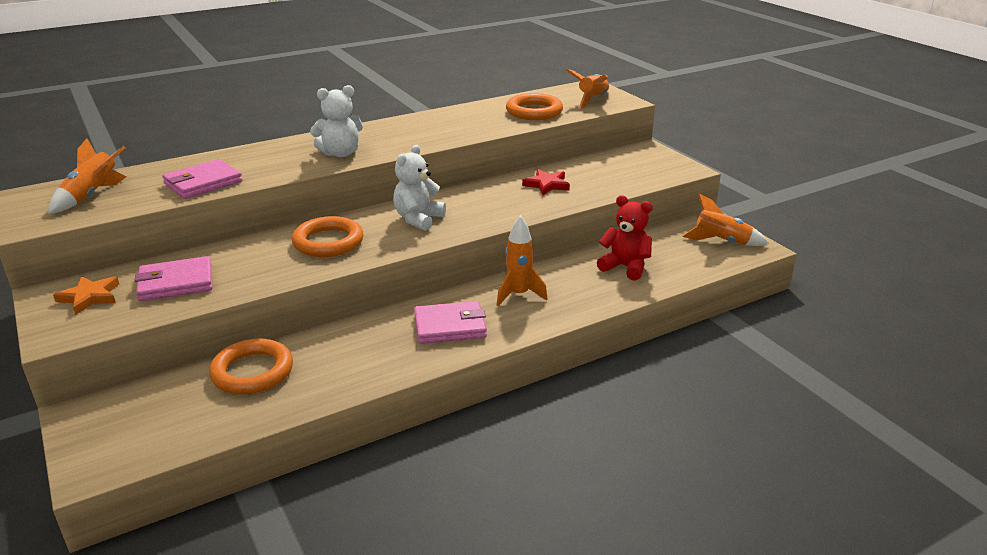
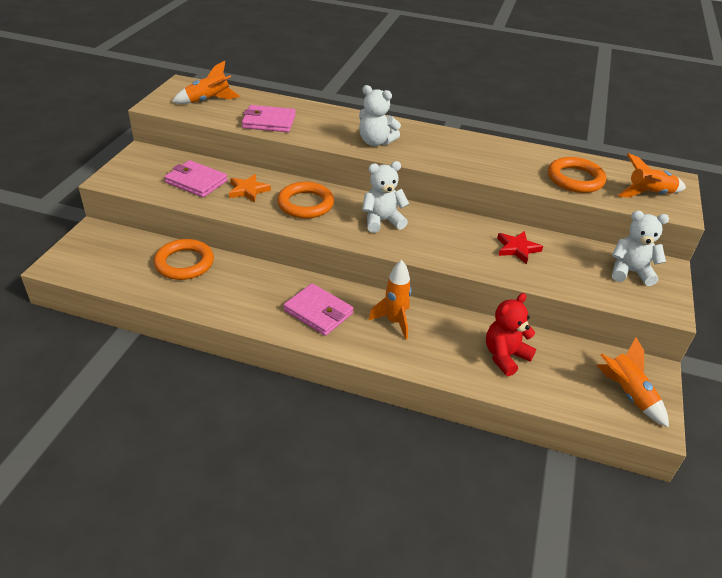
camera: 45 degrees right, 10 degrees up
(90, 297) = (152, 165): orange star -> orange star (248, 190)
(625, 267) = (505, 356): red teddy bear -> red teddy bear turned 120 degrees counterclockwise
(634, 161) = (630, 272): none -> white teddy bear

